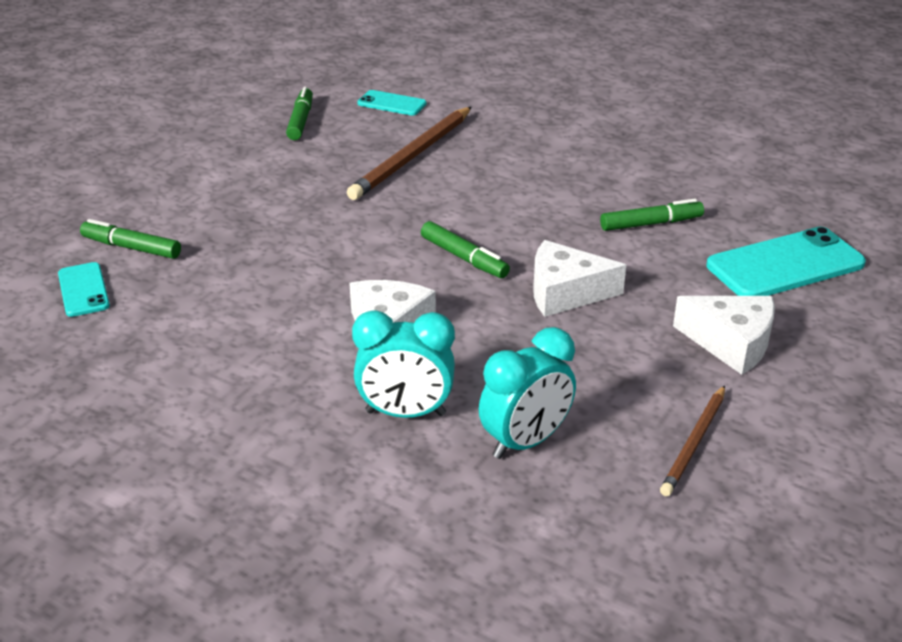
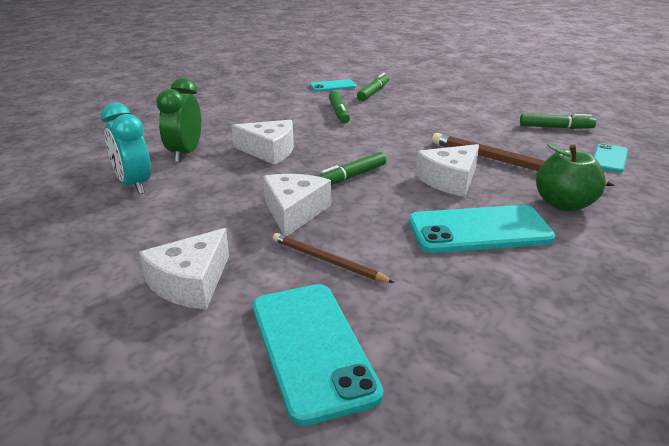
camera: 95 degrees right, 5 degrees down
(405, 413) = (185, 154): turquoise clock -> green clock
(462, 194) = (450, 180): none -> white cheese
(504, 139) = (564, 204): none -> green apple
(569, 184) = (479, 230): none -> turquoise phone
(651, 224) = (404, 267): green marker -> green marker (339, 112)
(694, 443) = (84, 244): brown pencil -> brown pencil (327, 261)

